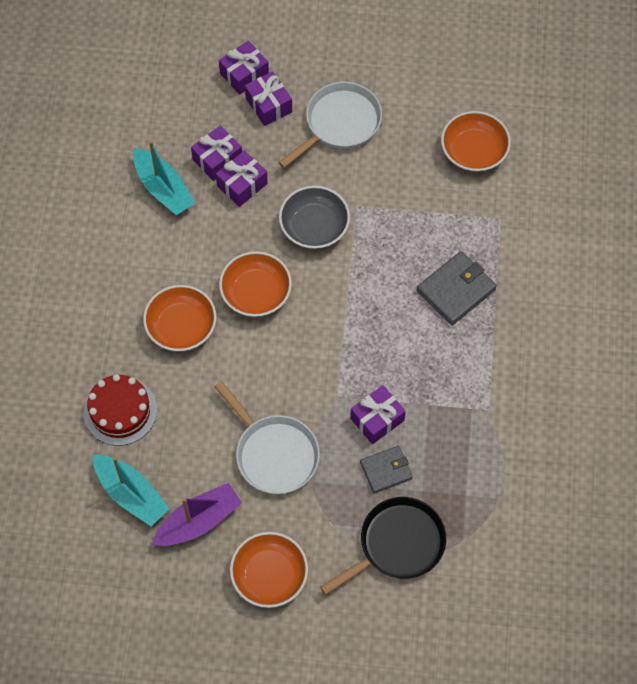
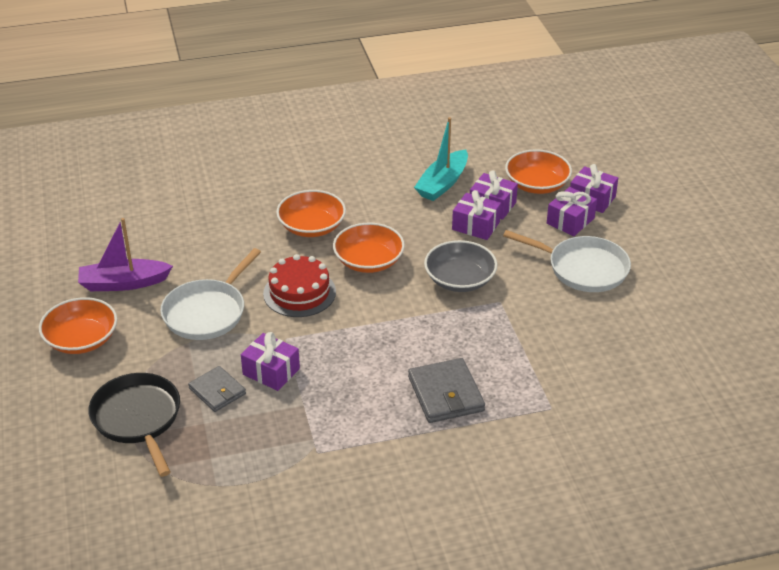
camera: 70 degrees right, 25 degrees down
(120, 411) = (214, 214): red cake -> red cake (299, 292)
(131, 494) = (137, 239): turquoise boat -> none
(198, 521) = (123, 283): purple boat -> purple boat turned 135 degrees clockwise
(397, 545) = (138, 419): black pan -> black pan turned 150 degrees counterclockwise
(456, 290) = (445, 394): grey wallet -> grey wallet turned 45 degrees clockwise
(474, 151) = (619, 368): orange bowl -> orange bowl (537, 184)

